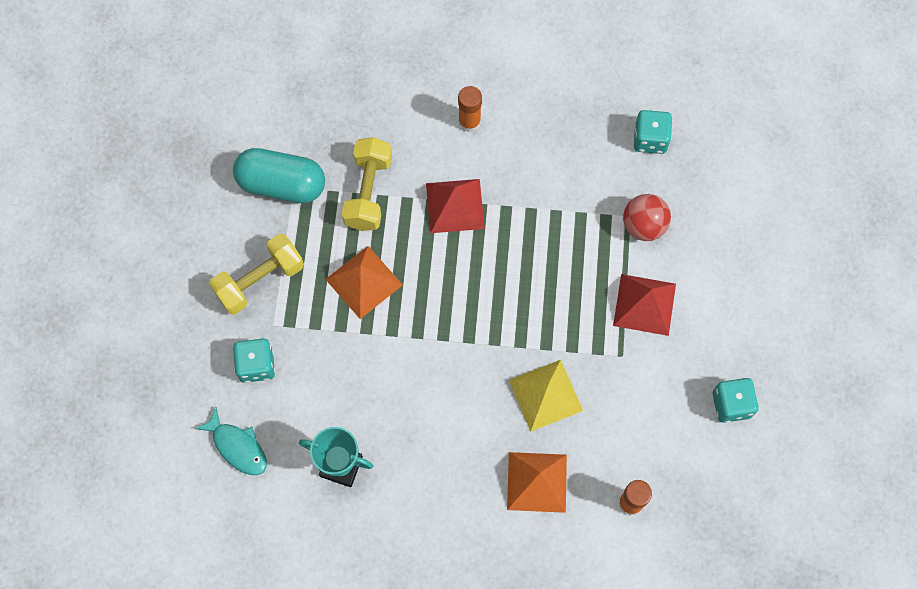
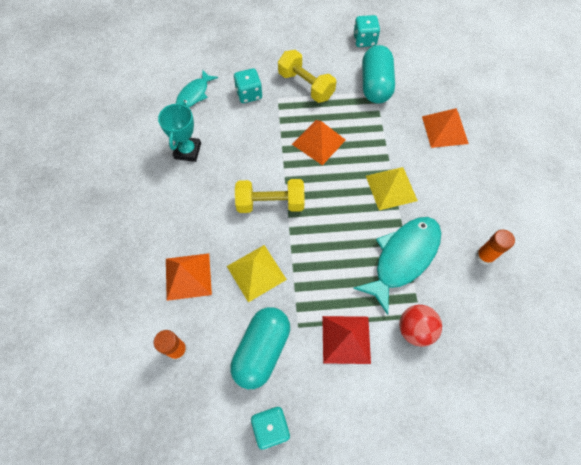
camera: 80 degrees right, 5 degrees down
(368, 192) = (385, 133): yellow dumbbell -> yellow dumbbell (270, 203)
(378, 115) = (445, 129): none -> orange pyramid
(455, 205) = (391, 188): red pyramid -> yellow pyramid
(469, 122) = (461, 187): orange glue stick -> orange glue stick (484, 256)
(554, 216) = (403, 258): none -> turquoise fish
(644, 402) = (262, 350): none -> turquoise capsule
(650, 139) = (495, 324): turquoise dice -> turquoise dice (364, 40)

